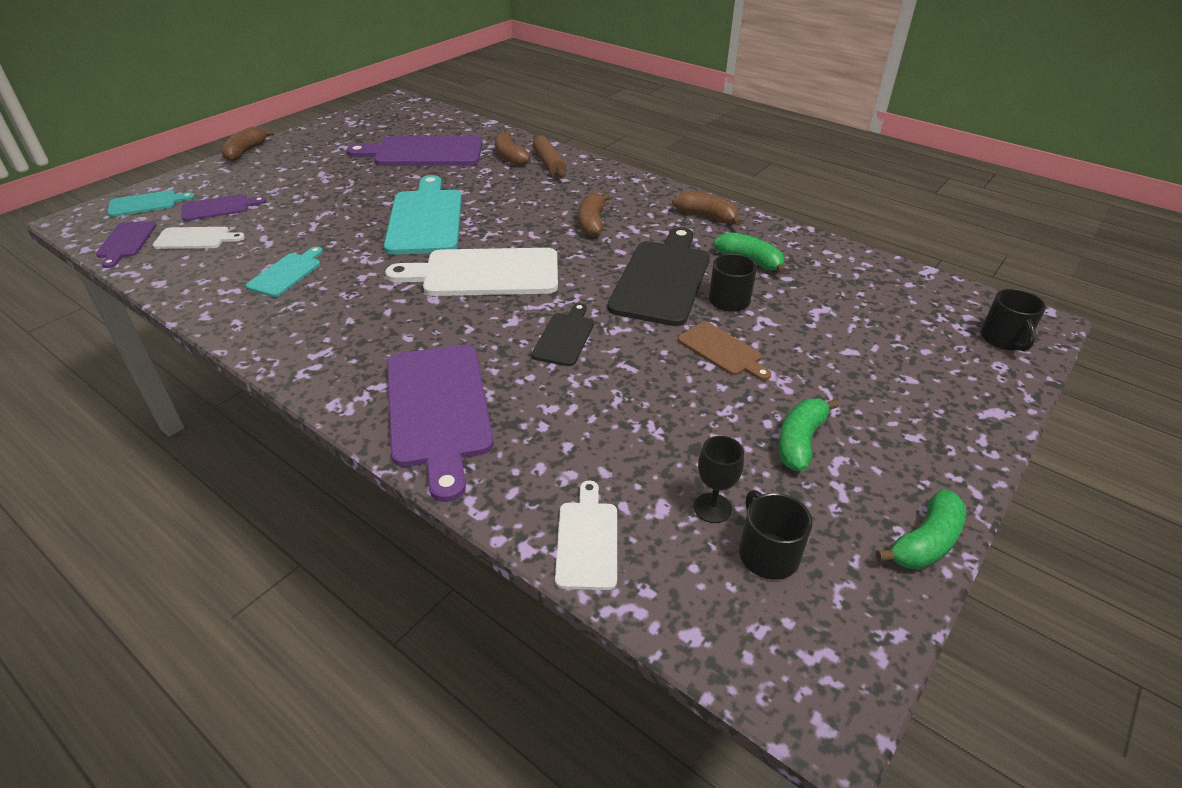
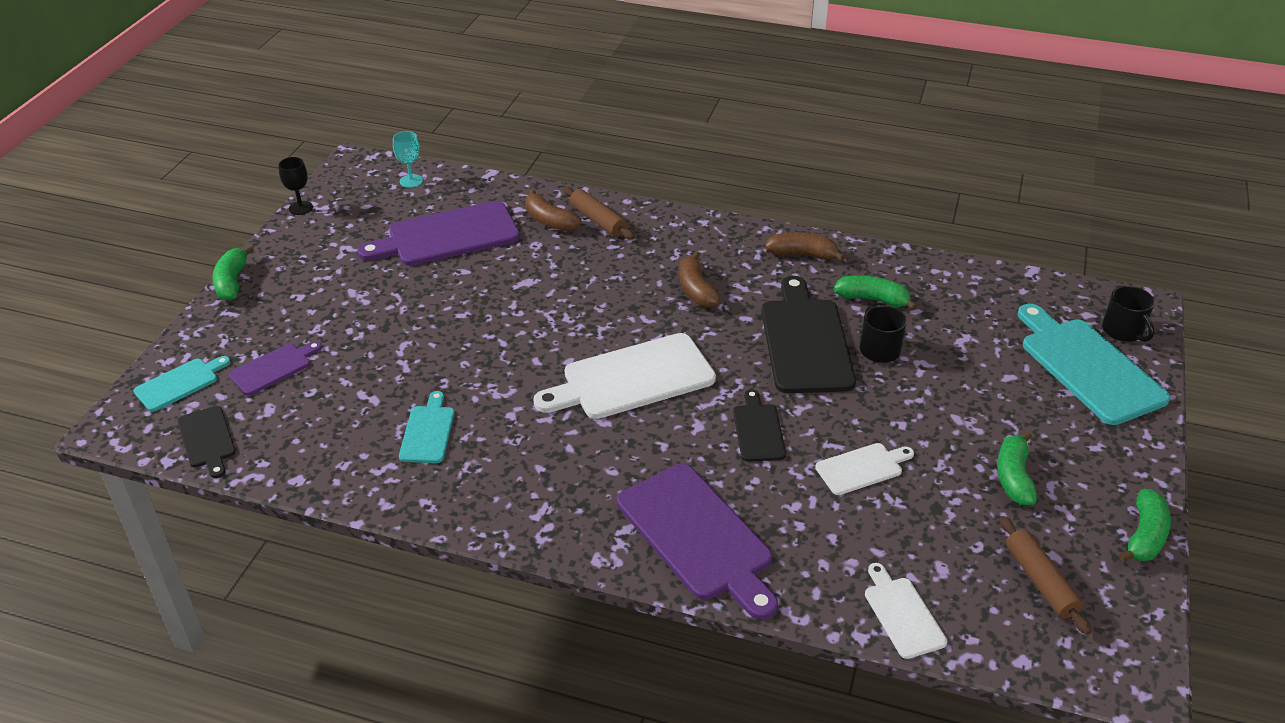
camera: 20 degrees left, 0 degrees up
(126, 242) = (207, 439): purple cutting board -> black cutting board
(195, 238) = (285, 415): white cutting board -> white cutting board (862, 468)
(245, 152) = (232, 282): brown banana -> green banana
(425, 219) = (521, 326): turquoise cutting board -> turquoise cutting board (1088, 367)
(428, 117) = (411, 181): none -> turquoise goblet
(712, 508) = (980, 556): black goblet -> black goblet (300, 208)
(722, 351) = (904, 406): brown cutting board -> none
(767, 553) = (1040, 581): black mug -> brown rolling pin

